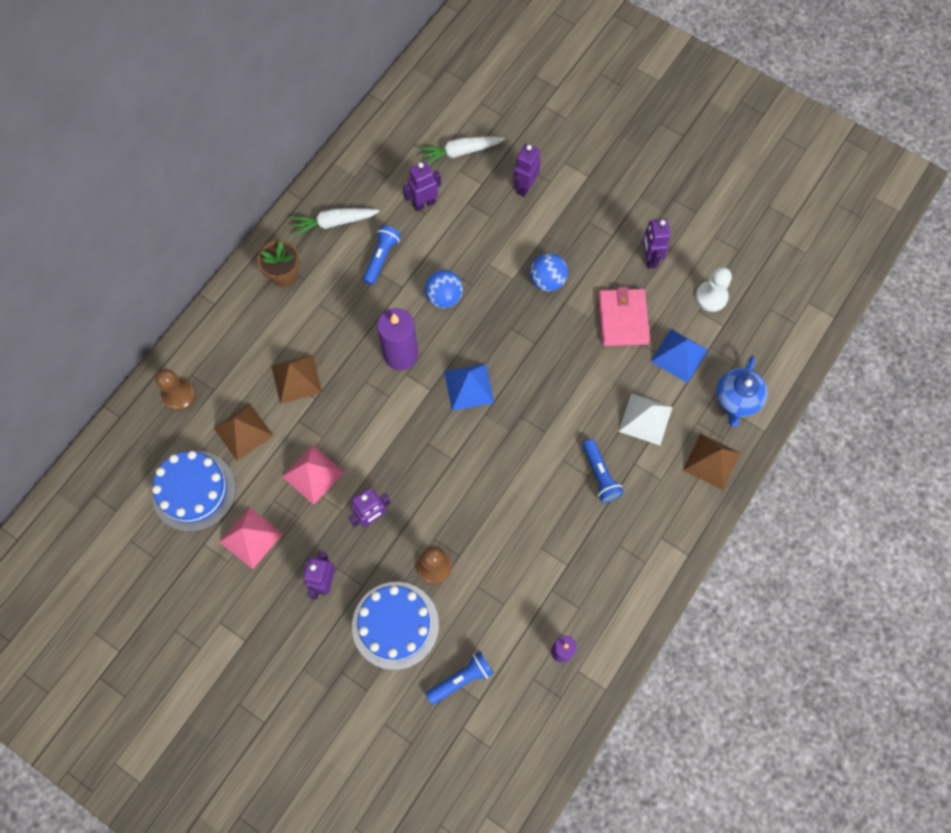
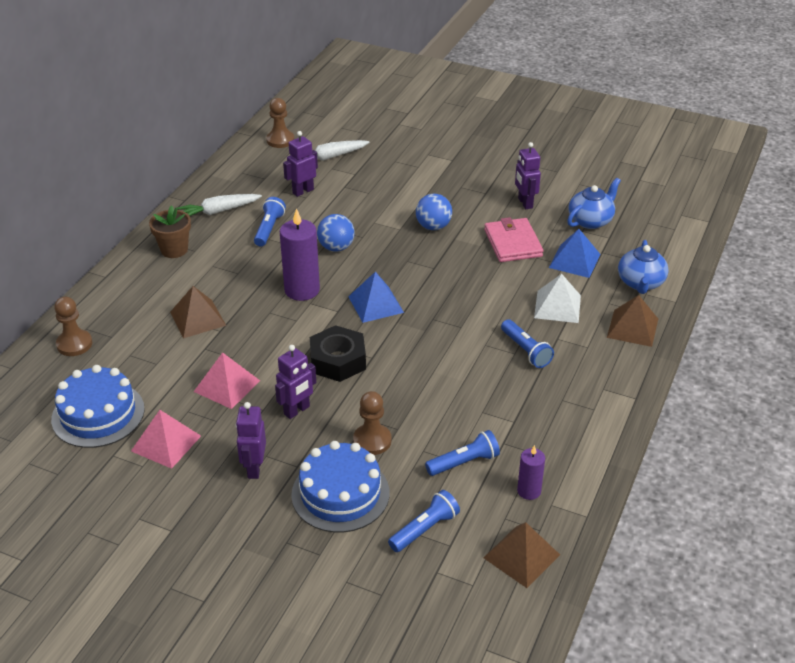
camera: 10 degrees left, 30 degrees down
(243, 431) = (147, 363): brown pyramid -> brown pyramid (521, 556)
(412, 115) = (280, 140): none -> brown pawn
(420, 458) = (338, 360): none -> black nut
(511, 608) = (464, 462): none -> blue flashlight
(525, 187) = (395, 172): purple robot -> none
(711, 297) = (590, 221): white pawn -> blue teapot

